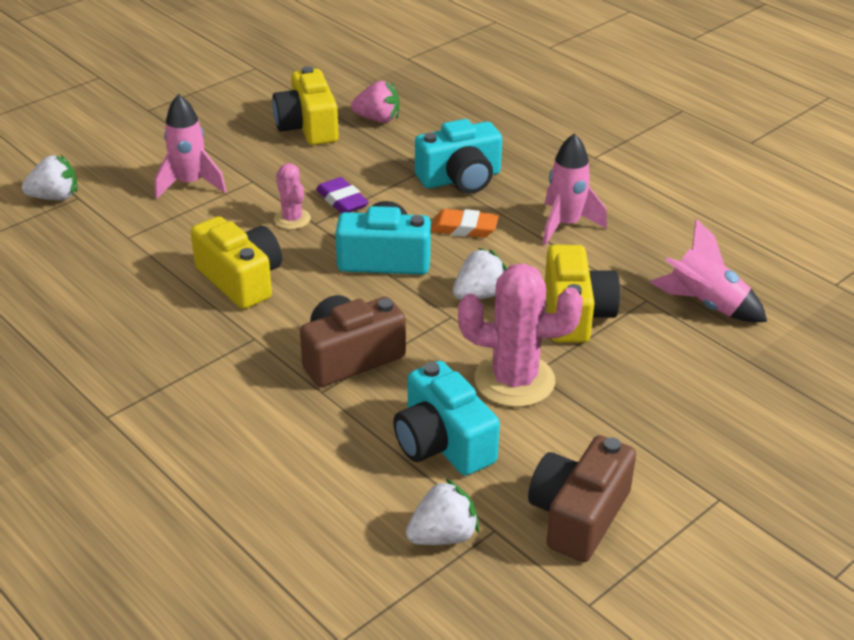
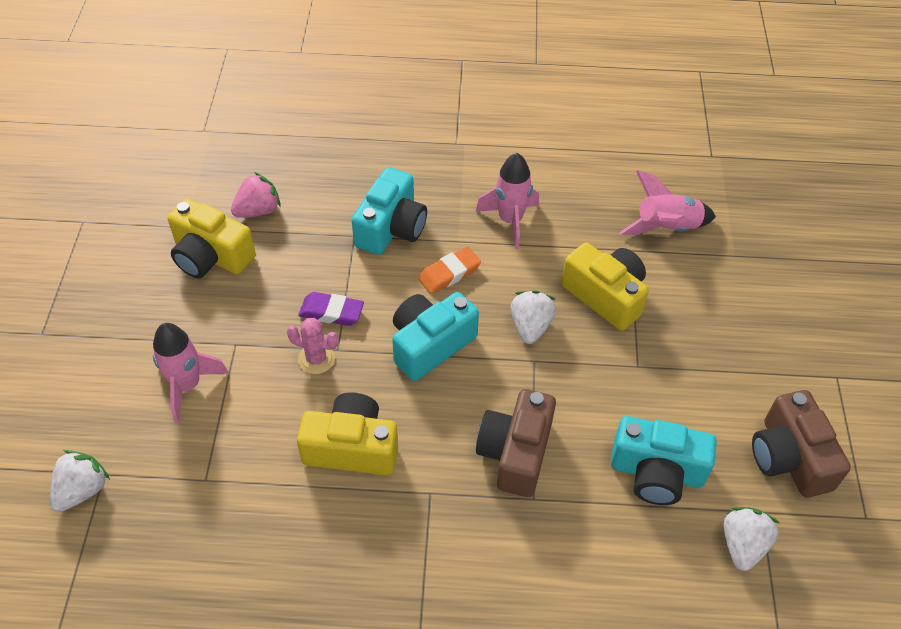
camera: 45 degrees left, 15 degrees up
(514, 380) = (636, 383): pink cactus -> none

